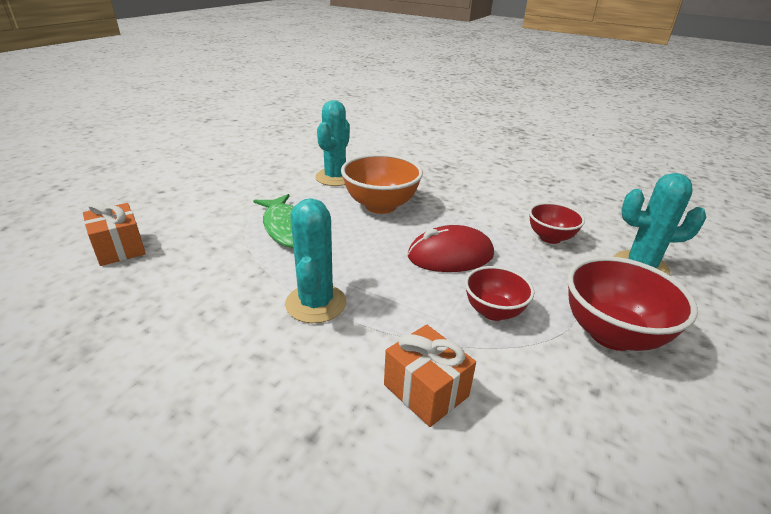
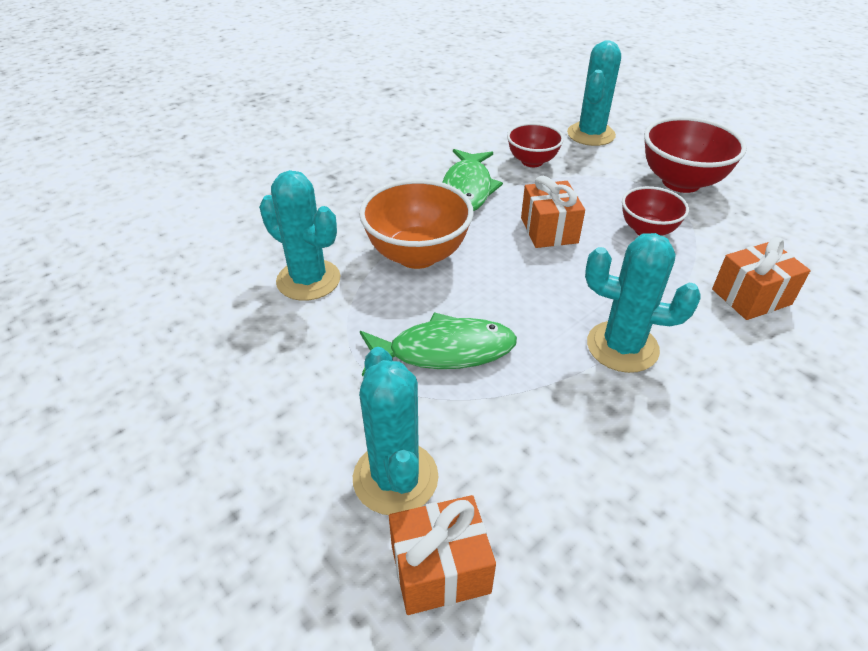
camera: 70 degrees left, 10 degrees up
(182, 227) = (395, 478): none -> turquoise cactus
(450, 255) = (549, 230): red mouse -> orange gift
(477, 214) = (467, 189): none -> green fish

